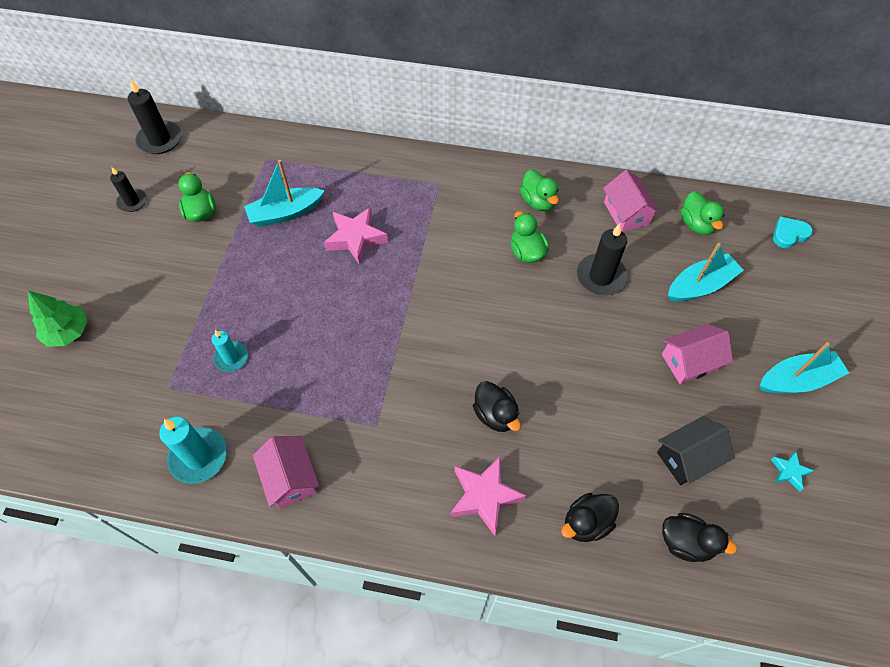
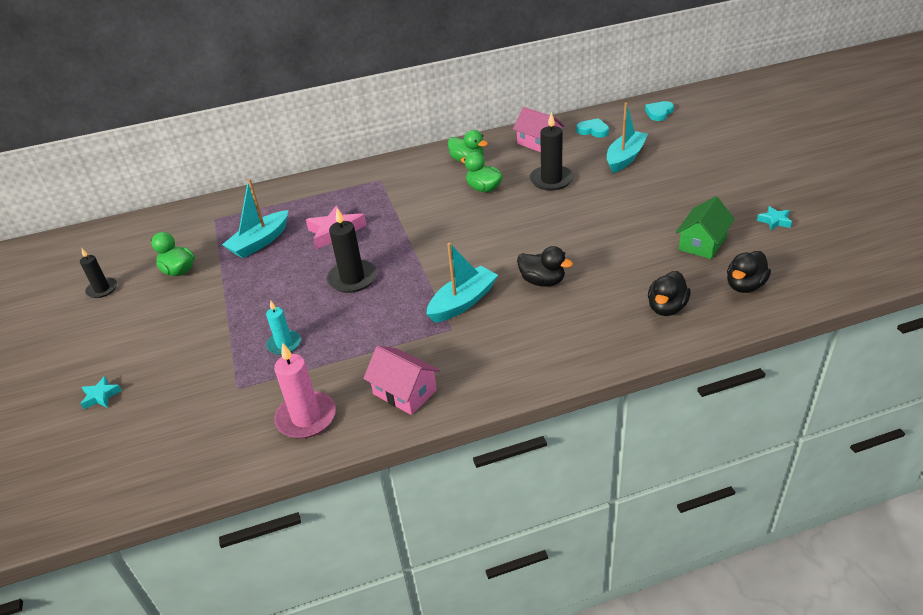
camera: 25 degrees left, 20 degrees down
(68, 332) = (101, 396): green tree -> turquoise star
(160, 140) = (99, 243): black candle -> black candle (352, 279)
(198, 457) = (306, 417): turquoise candle -> pink candle
(484, 496) = (577, 329): pink star -> none
(686, 542) = (744, 286): black duck -> black duck turned 135 degrees clockwise
(688, 457) = (702, 243): black house -> green house
(690, 361) = (655, 196): pink house -> none
(696, 224) = (593, 131): green duck -> turquoise heart
(797, 380) = (734, 176): turquoise boat -> turquoise boat (462, 302)

